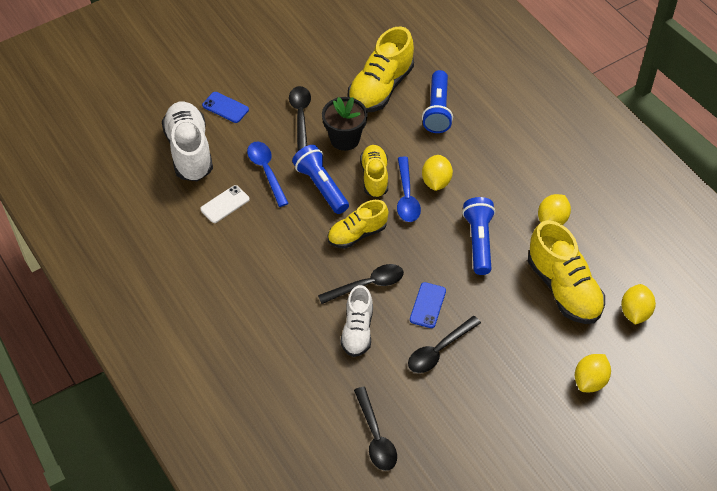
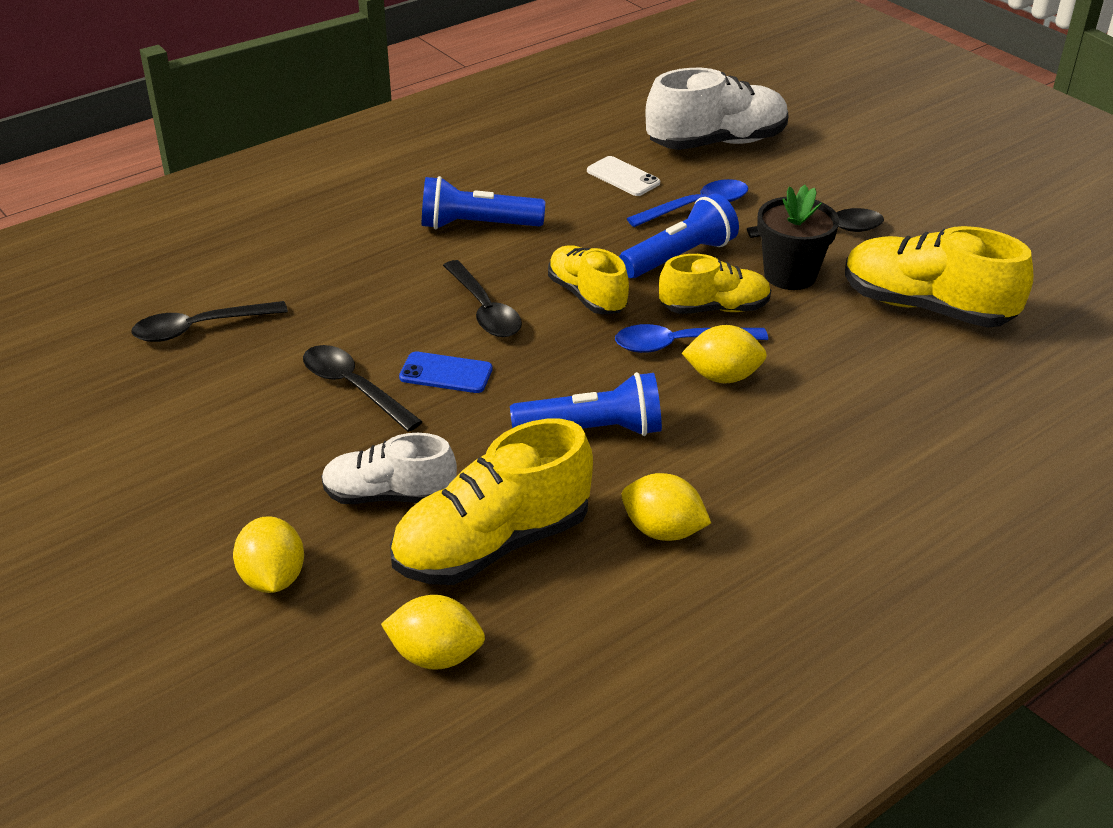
camera: 85 degrees right, 15 degrees down
(225, 107) = (814, 164): blue phone -> none
(357, 331) = (394, 304): white shoe -> white shoe (389, 495)
(437, 110) = (901, 375): blue flashlight -> blue flashlight (476, 225)
(590, 381) = (273, 578): yellow lemon -> yellow lemon turned 45 degrees clockwise

